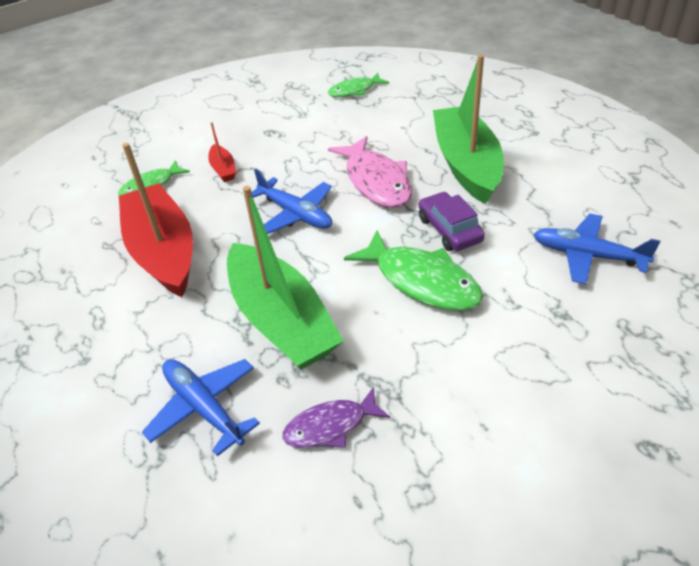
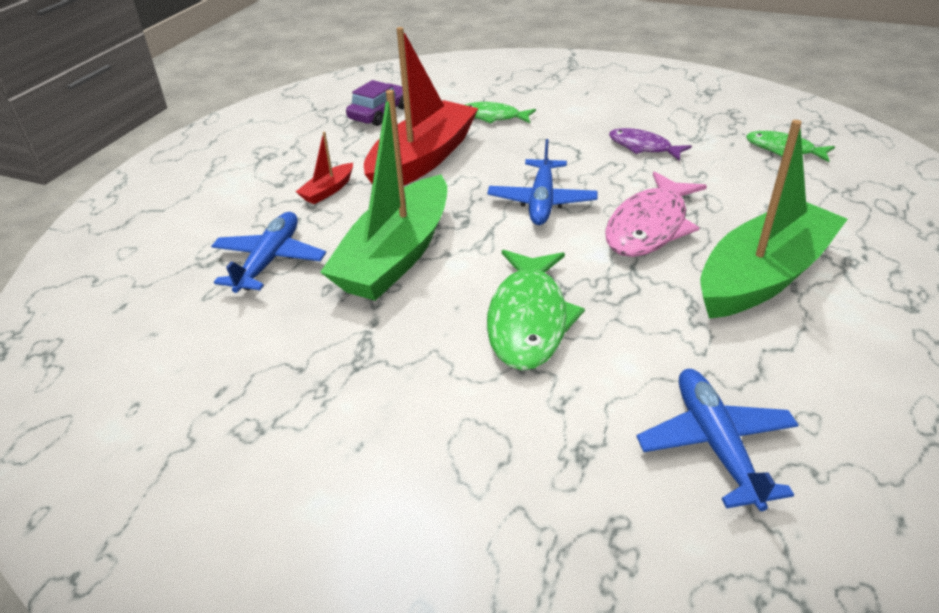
camera: 55 degrees right, 5 degrees down
(223, 169) = (557, 137): red boat -> red boat (328, 191)
(330, 426) = (293, 338): purple fish -> purple fish (643, 147)
(449, 230) = (631, 308): purple car -> purple car (379, 113)

